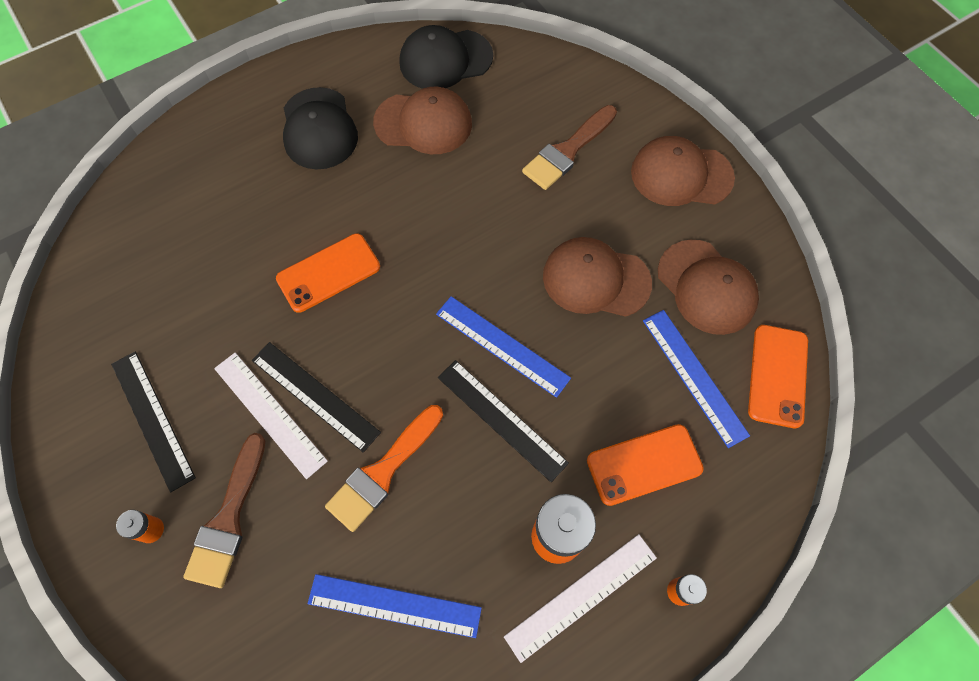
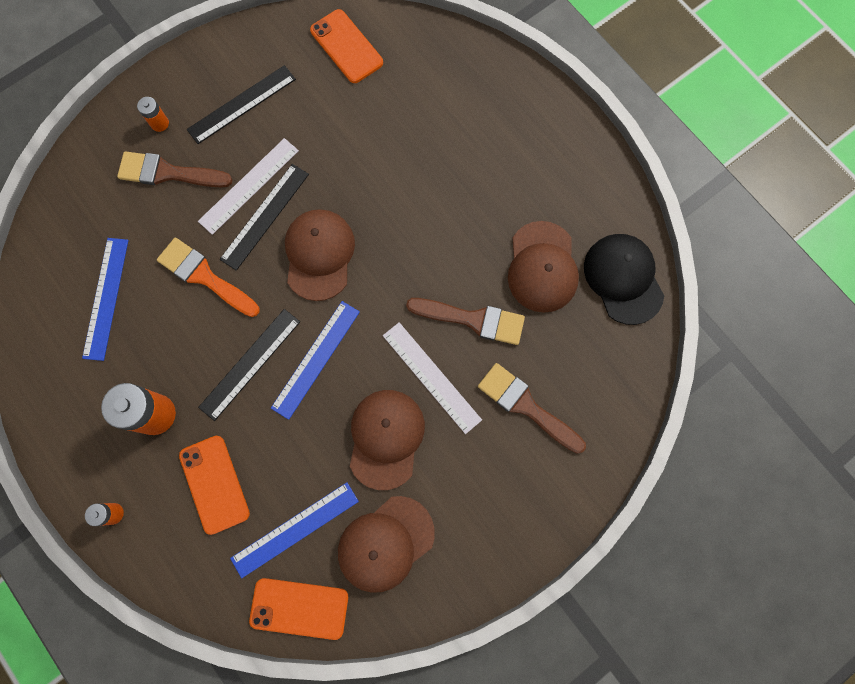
camera: 85 degrees right, 10 degrees up
(319, 129) = (524, 176): black cap -> none
(328, 273) = (375, 208): orange phone -> orange phone (346, 46)
(472, 189) = (472, 319): none -> brown brush
(581, 596) = (110, 435): white ruler -> white ruler (431, 377)
(681, 175) = (510, 521): brown cap -> brown cap (319, 255)

